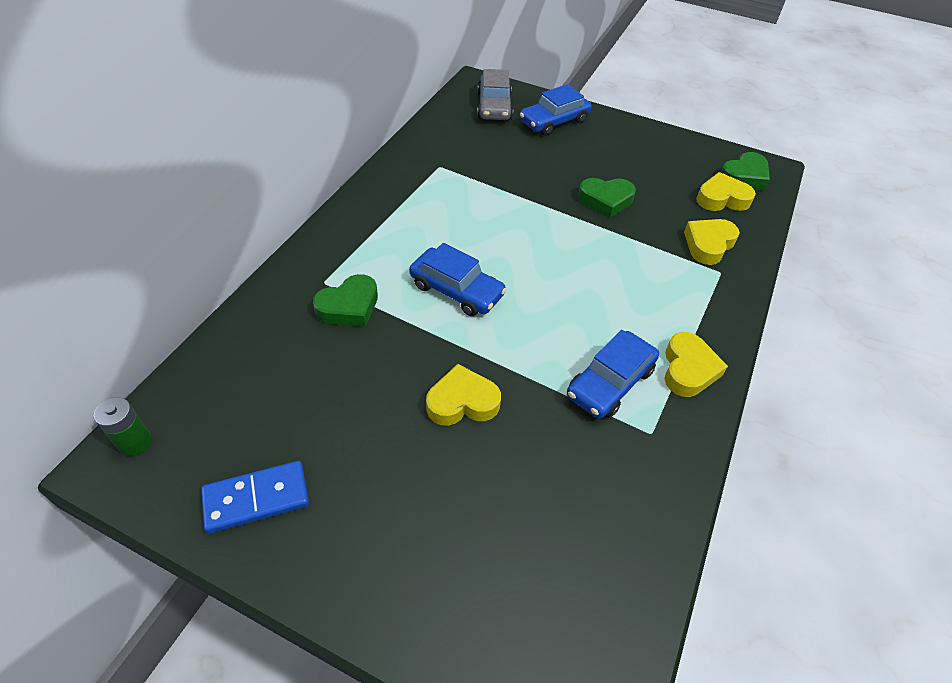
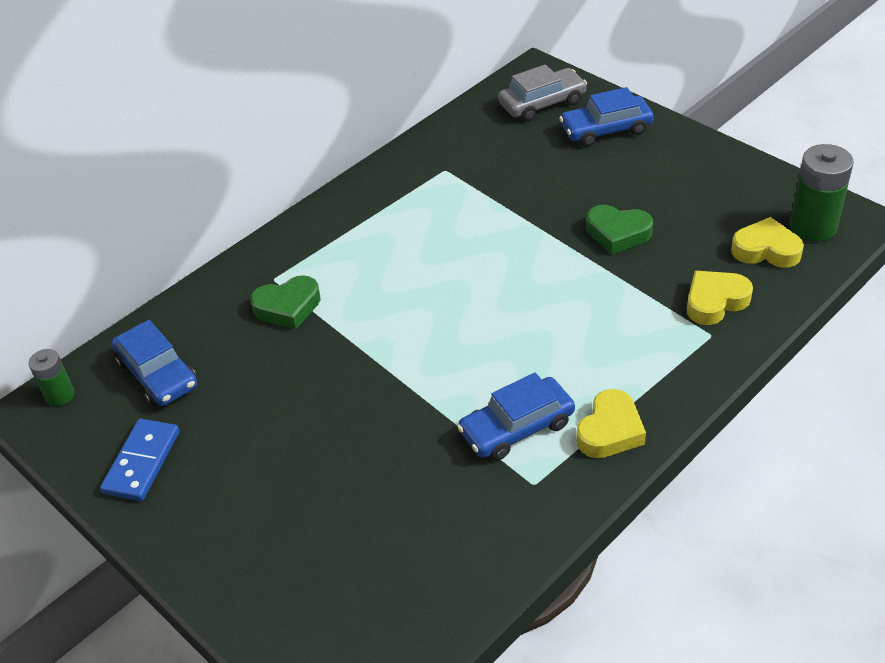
camera: 25 degrees right, 5 degrees down
(256, 498) = (142, 462): blue domino -> blue domino turned 75 degrees counterclockwise
(456, 290) = (402, 307): blue car -> blue car (157, 374)
(462, 402) = (357, 417): yellow heart -> none
(494, 106) = (542, 103): grey car -> grey car turned 135 degrees counterclockwise
(744, 177) = (813, 226): green heart -> green battery

